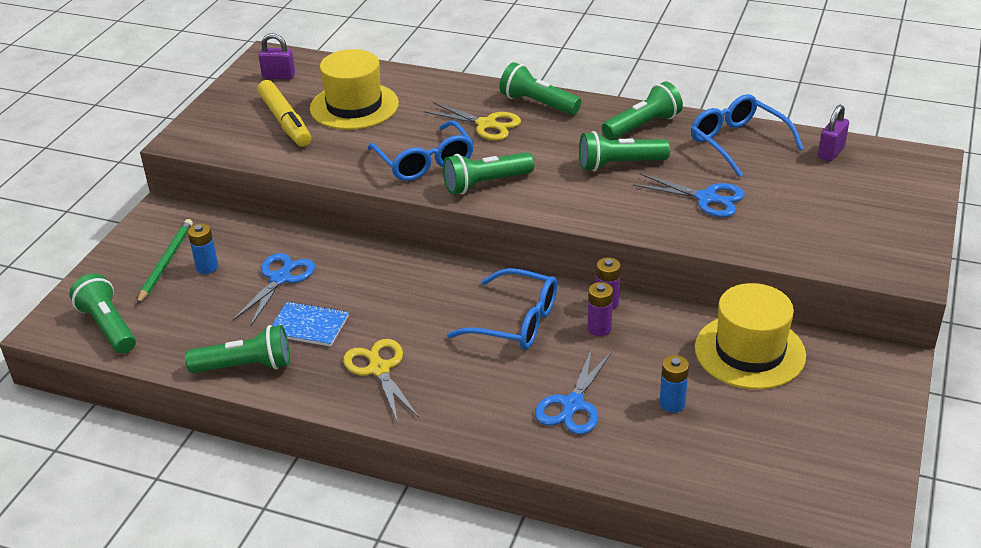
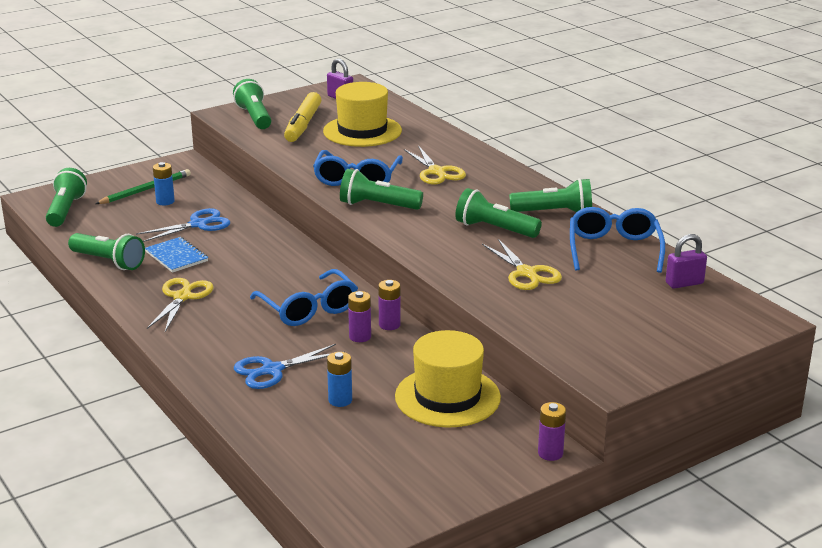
camera: 35 degrees right, 10 degrees down
(538, 104) = (496, 172): green flashlight -> green flashlight (254, 117)
(706, 198) = (526, 273): blue scissors -> yellow scissors
(892, 362) = (550, 453): none -> purple battery

